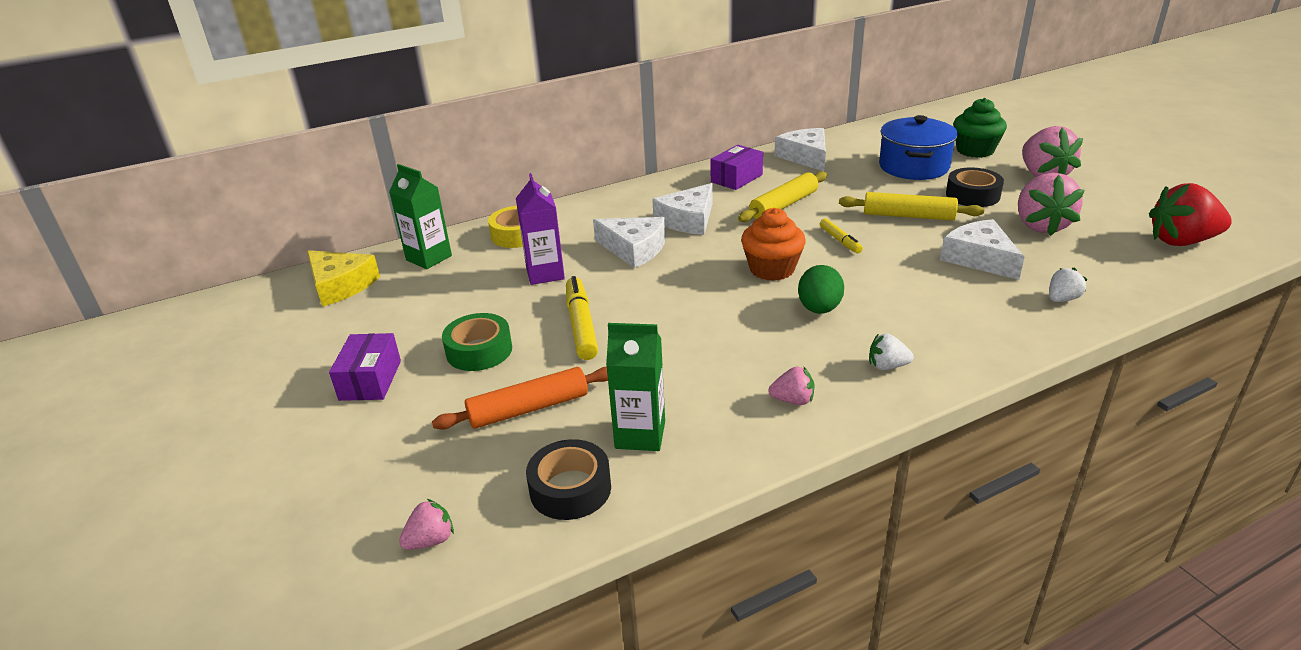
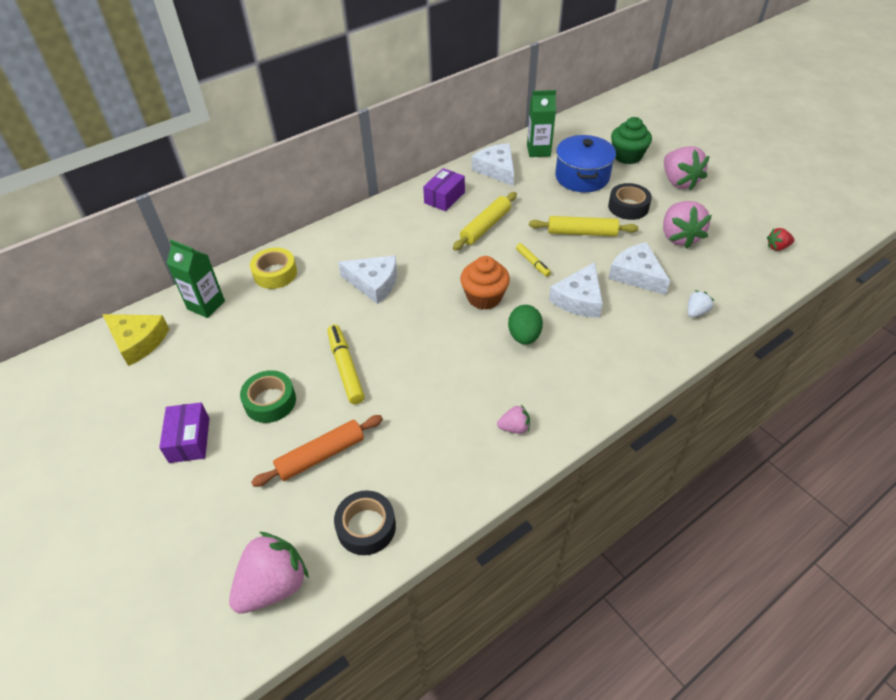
camera: 10 degrees left, 15 degrees up
(431, 540) = (273, 585): pink strawberry -> pink strawberry, size x2.03
(545, 273) = (306, 315): purple carton -> none
(640, 435) = (408, 472): green carton -> green carton (538, 151)
(688, 220) = (412, 247): white cheese -> white cheese (579, 299)
(887, 366) = (578, 388): white strawberry -> none
(1181, 241) = (777, 247): red strawberry -> red strawberry, size x0.49

